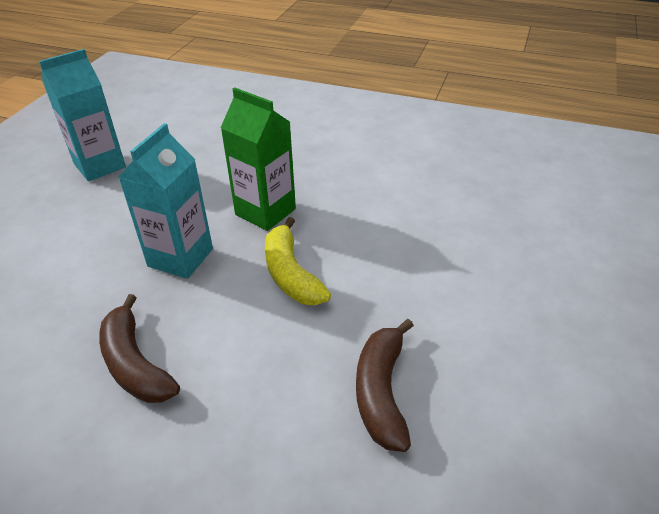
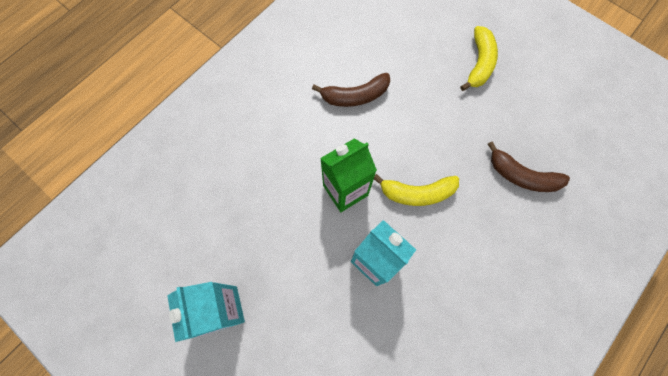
camera: 70 degrees left, 30 degrees up
(135, 364) = (465, 306): brown banana -> brown banana (355, 96)
(550, 293) = (479, 63): none -> yellow banana

